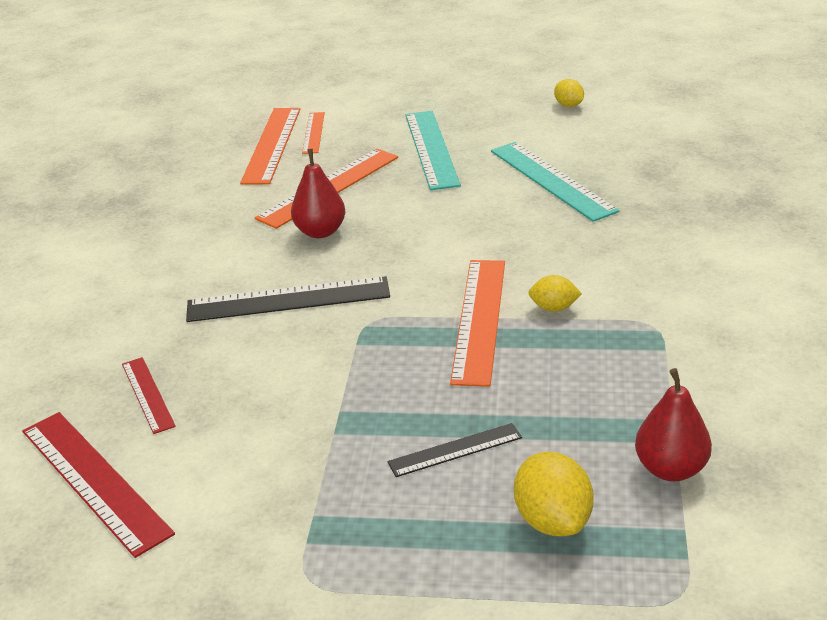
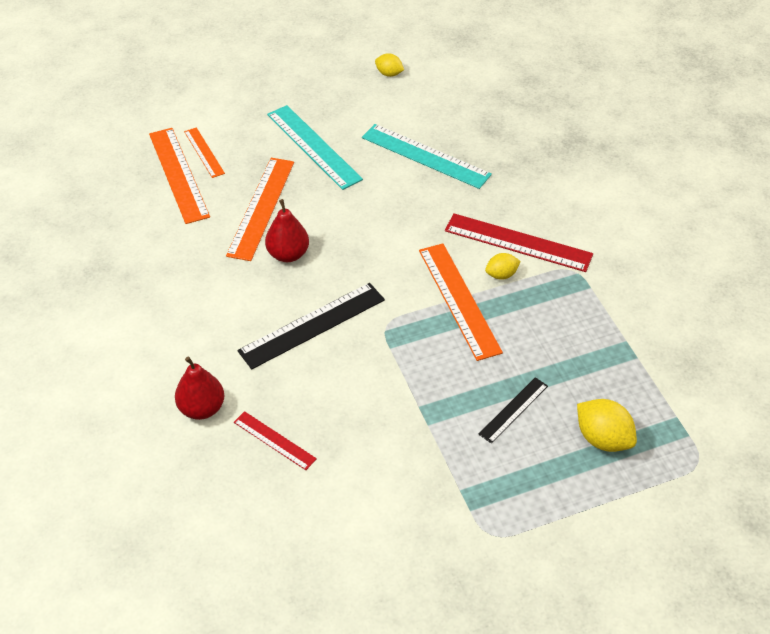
camera: 30 degrees left, 15 degrees up
(94, 480) = (295, 520): red ruler -> red ruler (518, 242)
(671, 469) = (646, 377): red pear -> red pear (202, 408)

